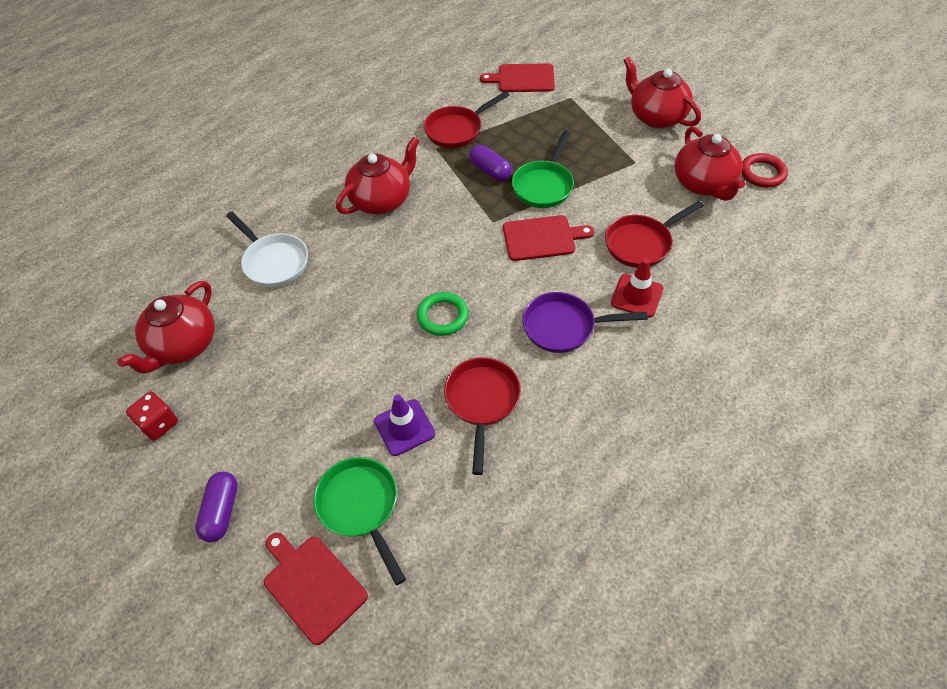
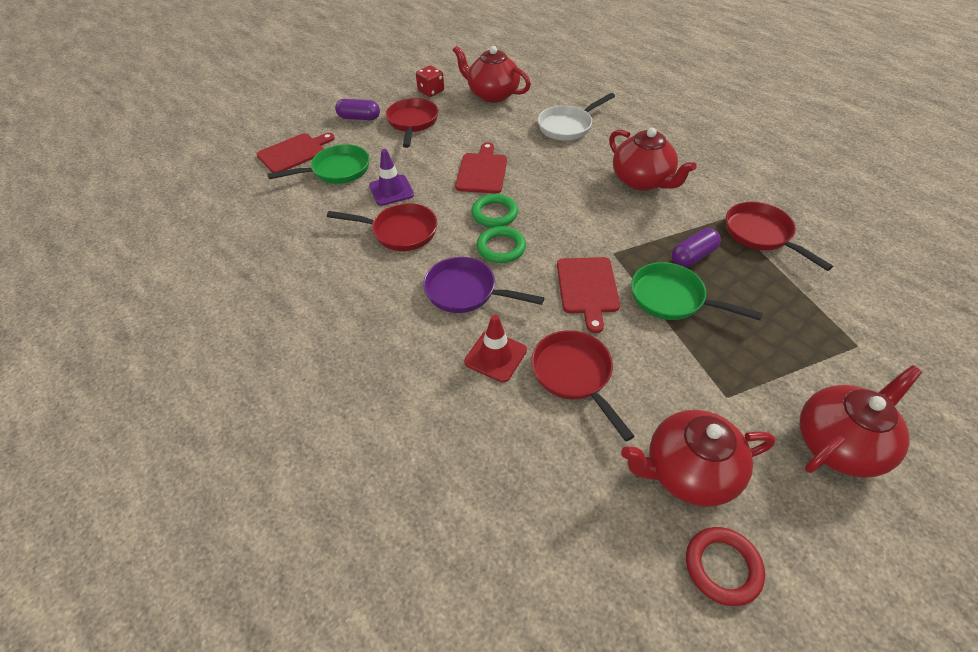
camera: 95 degrees right, 5 degrees down
(245, 433) = (412, 123): none -> red pan
(497, 305) = (501, 248): none -> green ring
(523, 79) = (885, 300): red cutting board -> red cutting board (482, 171)
(564, 327) = (466, 291): purple pan -> purple pan turned 75 degrees counterclockwise

